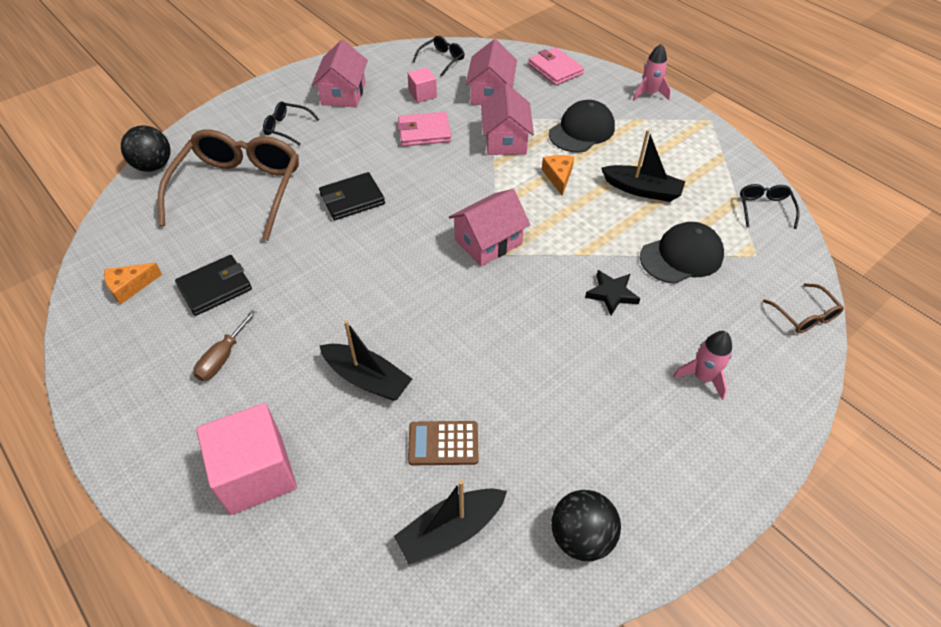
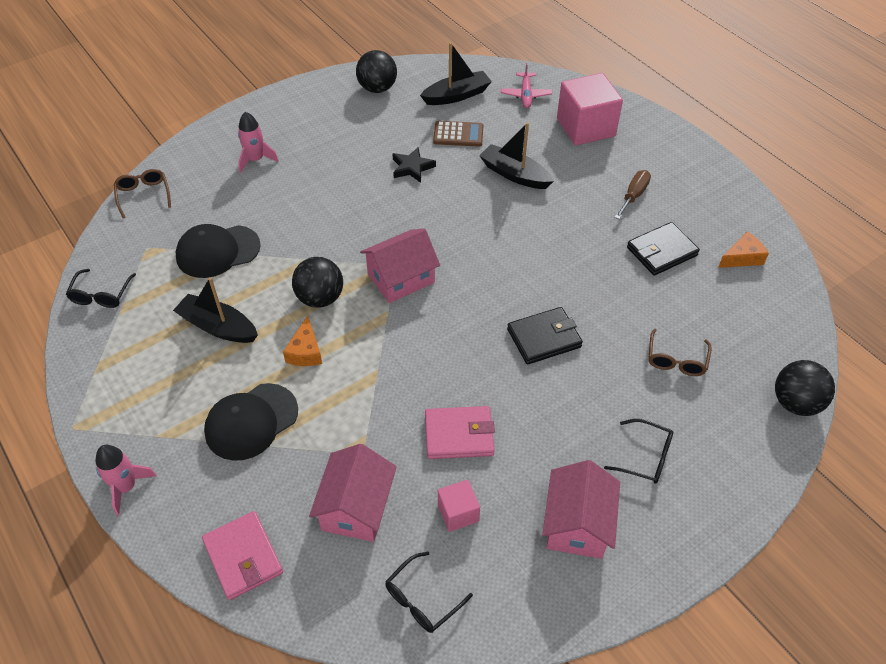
camera: 175 degrees left, 0 degrees up
(239, 189) = (676, 360): brown glasses -> brown glasses, size x0.43
(338, 542) = (526, 95): none -> pink plane
(505, 140) = (354, 413): pink house -> none
(561, 219) = (320, 298): none -> black ball
(611, 294) = (299, 222): black star -> black star (412, 167)

